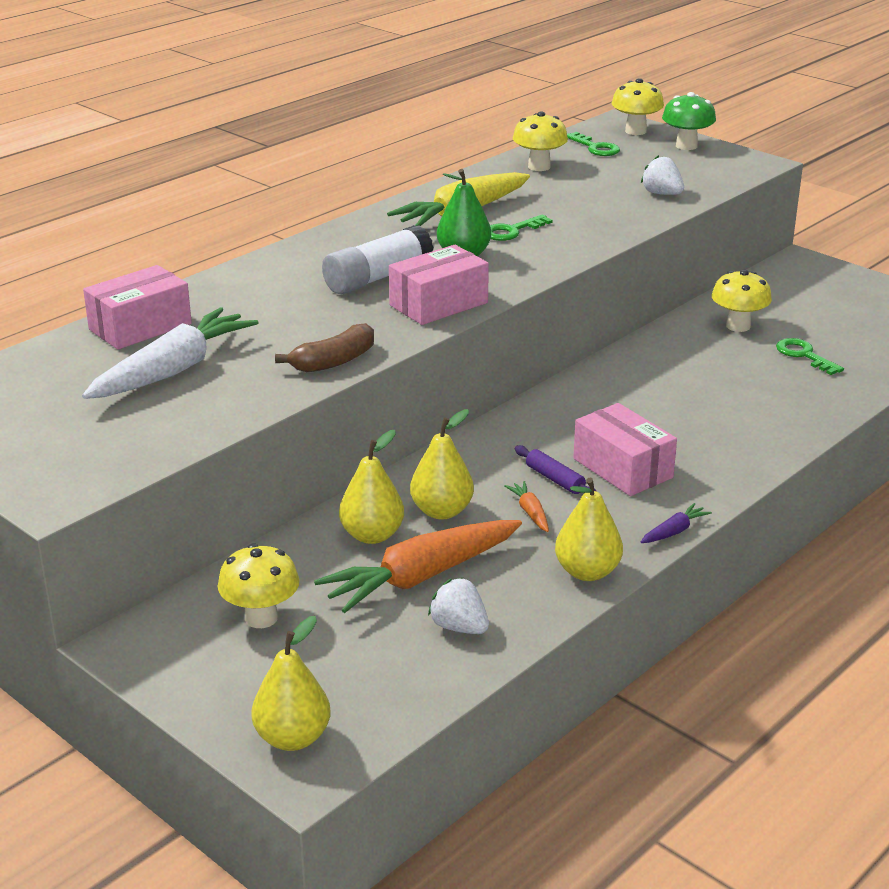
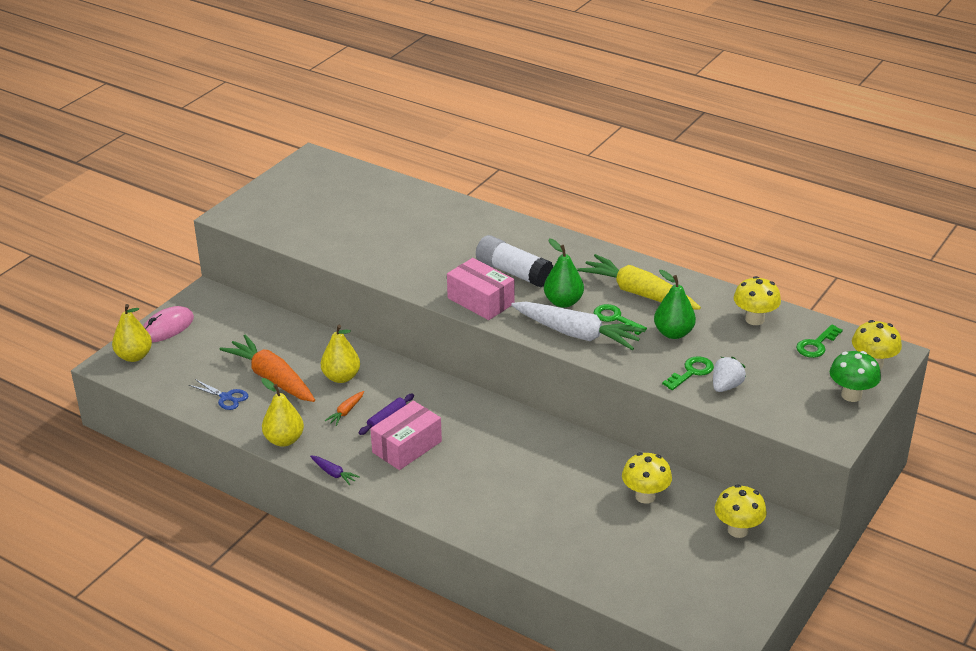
camera: 80 degrees right, 5 degrees up
(140, 327) = (418, 201): pink box -> none
(173, 370) = (367, 222): white carrot -> white carrot (577, 334)
(215, 693) = (167, 328): none -> pink mouse
(261, 618) = (229, 330): yellow mushroom -> yellow mushroom (738, 530)
(334, 361) = (390, 273): brown banana -> none
(372, 535) = (311, 355): yellow pear -> none
(459, 627) = (226, 397): white strawberry -> blue scissors
(530, 512) = (346, 412): orange carrot -> orange carrot turned 150 degrees clockwise
(553, 206) = (673, 333): none -> green pear
(804, 355) = (605, 534): green key -> green key (691, 372)

